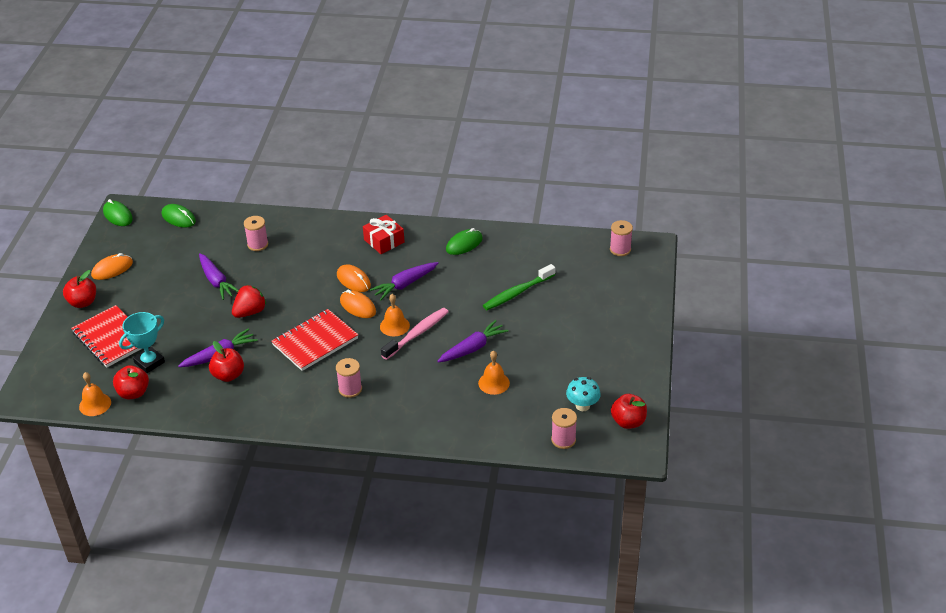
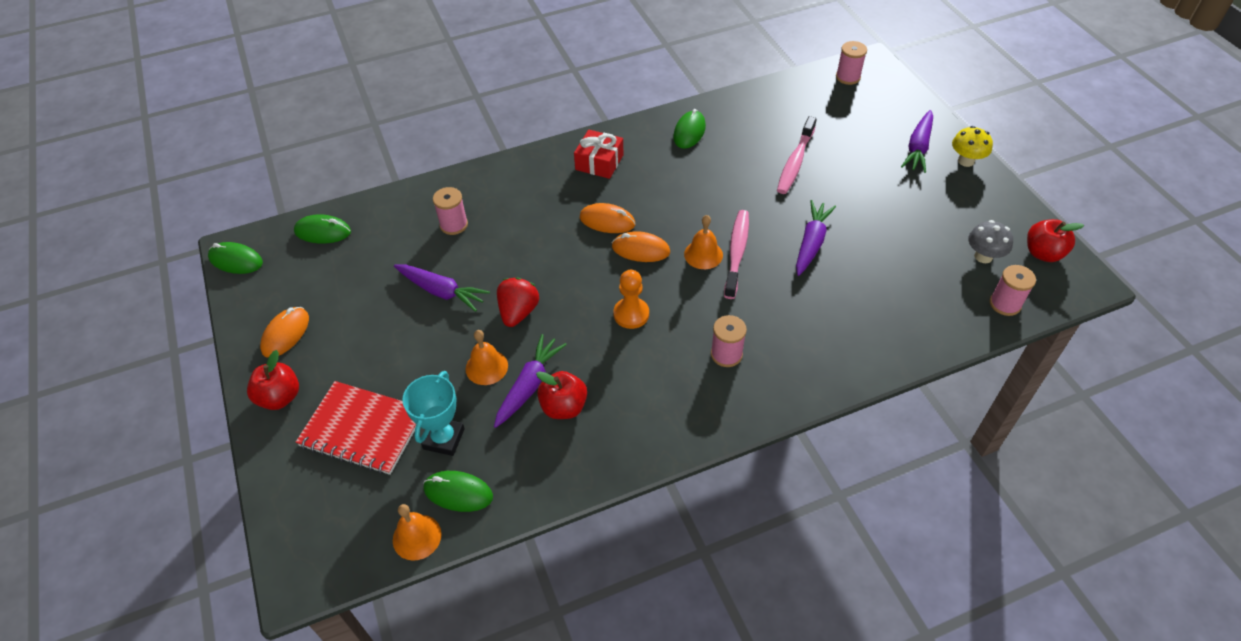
camera: 30 degrees left, 10 degrees up
(133, 393) = (458, 493): red apple -> green mouse
(315, 342) = (631, 314): red notebook -> orange pawn
(405, 284) = (669, 202): purple carrot -> purple carrot (918, 147)
(494, 383) = (872, 272): orange bell -> orange bell (486, 367)
(517, 293) = (795, 162): green toothbrush -> pink toothbrush
(582, 406) = (983, 256): turquoise mushroom -> grey mushroom
(643, 341) = (966, 161): none -> yellow mushroom

